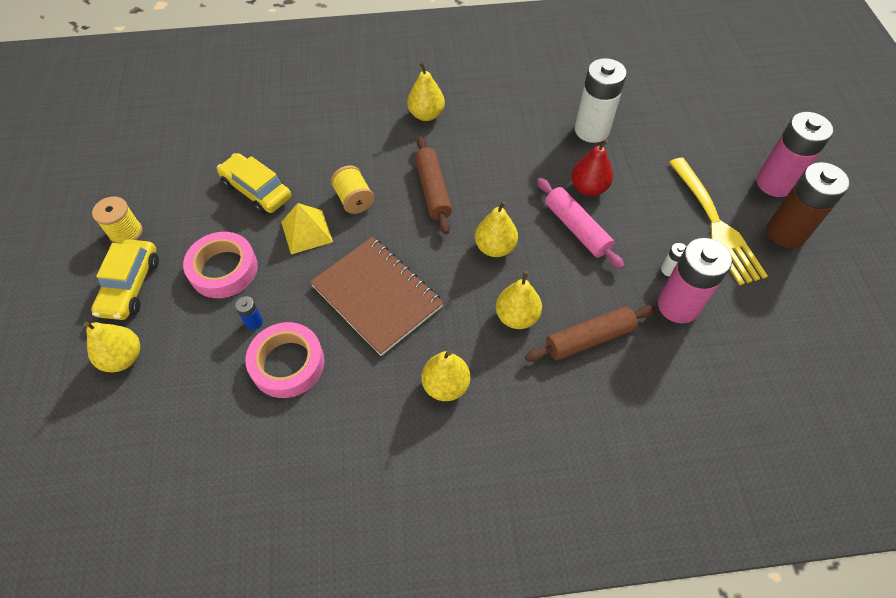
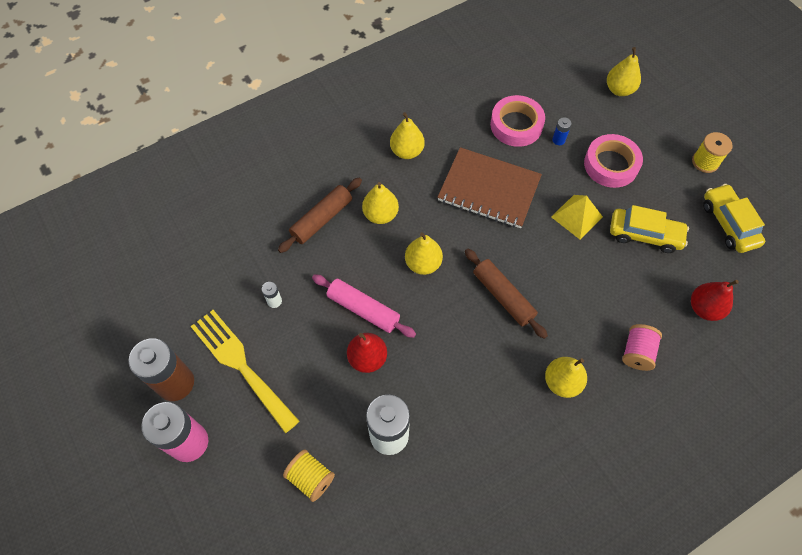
camera: 155 degrees right, 5 degrees up
(130, 286) = (661, 129): yellow car -> yellow car (728, 223)
(264, 119) = (704, 308): none -> red pear
(349, 111) = (637, 352): none -> pink spool
(354, 200) = (561, 259): yellow spool -> yellow spool (311, 478)
(678, 306) = (261, 271): pink battery -> none

